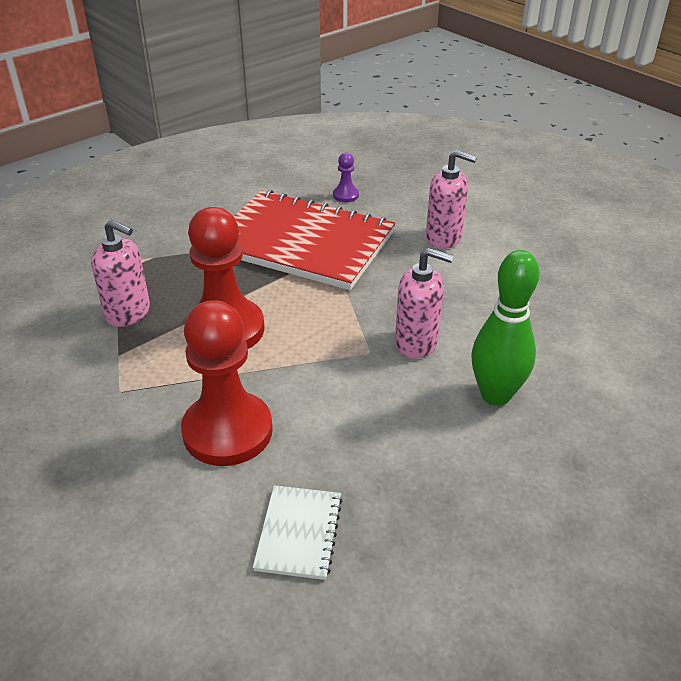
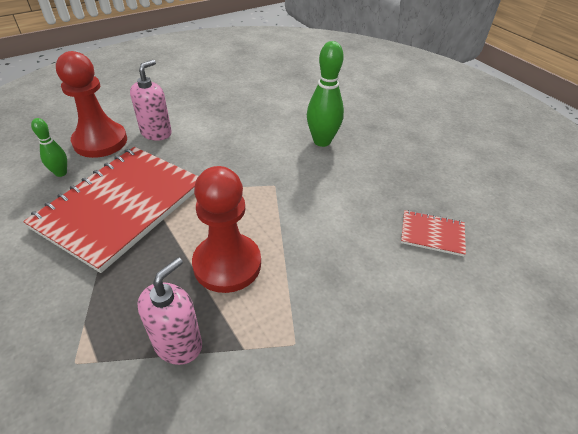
camera: 85 degrees left, 5 degrees up
(227, 431) = (347, 266): red pawn -> red pawn (100, 141)
(299, 533) = (432, 234): white notebook -> red notebook
(345, 195) = (61, 173): purple pawn -> green bowling pin
(416, 343) = (270, 163): pink soap dispenser -> none

